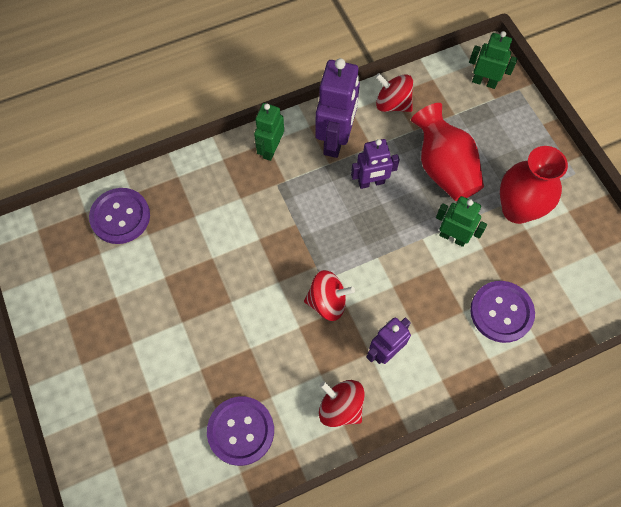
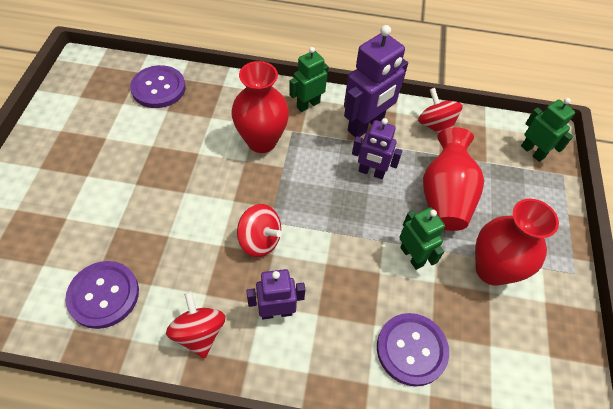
camera: 30 degrees right, 10 degrees down
(258, 211) = (261, 141): none -> red vase

